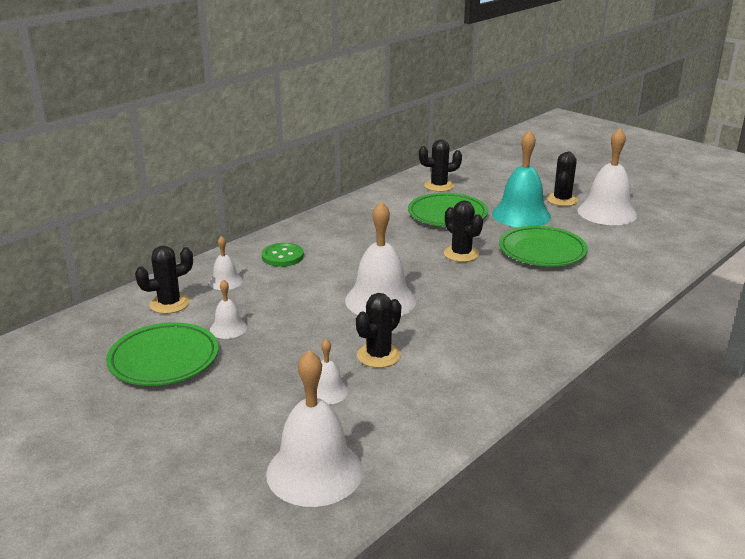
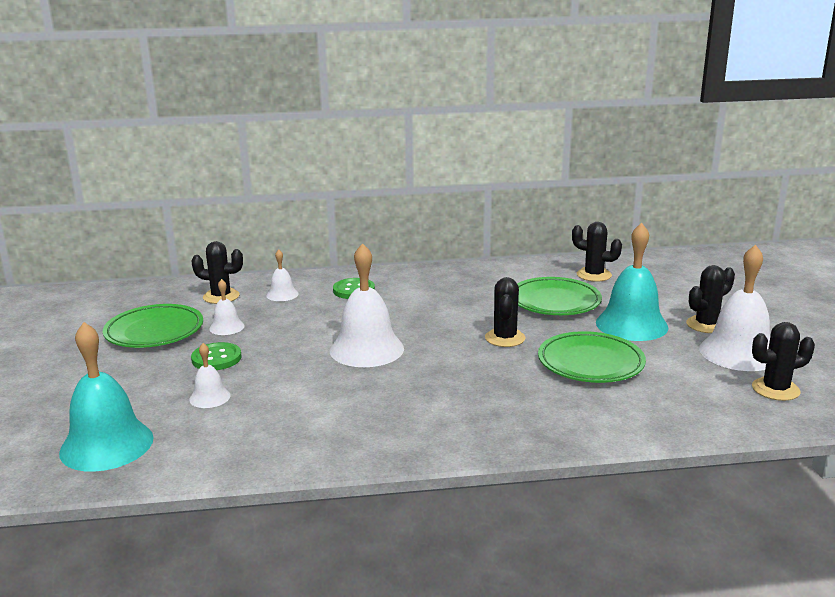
camera: 40 degrees right, 5 degrees down
(271, 358) = (216, 358): none -> green button
(314, 471) = (106, 445): white bell -> turquoise bell
(378, 355) = (289, 389): black cactus -> black cactus (775, 389)

